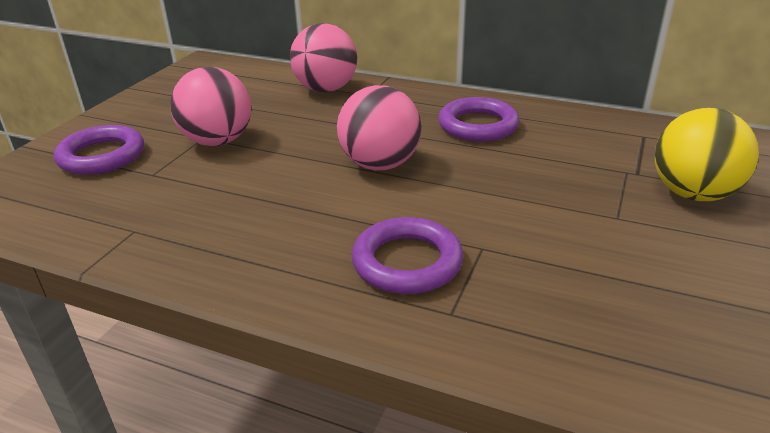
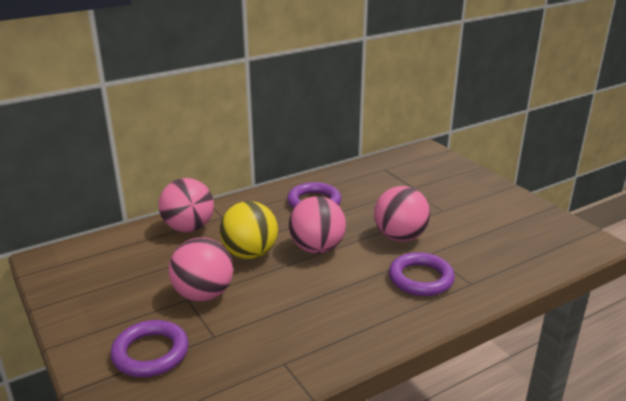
camera: 55 degrees left, 5 degrees down
(489, 209) = (400, 237): none -> pink ball
(693, 194) = (445, 185): yellow ball -> yellow ball (250, 254)

